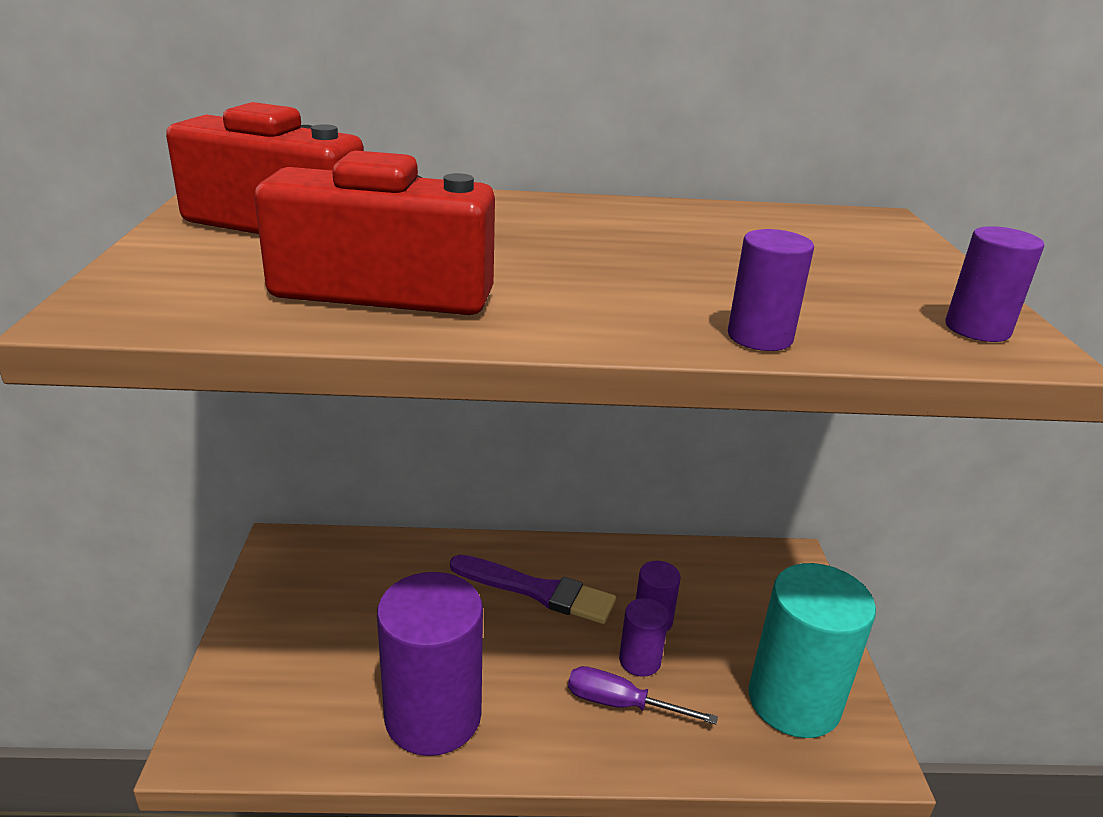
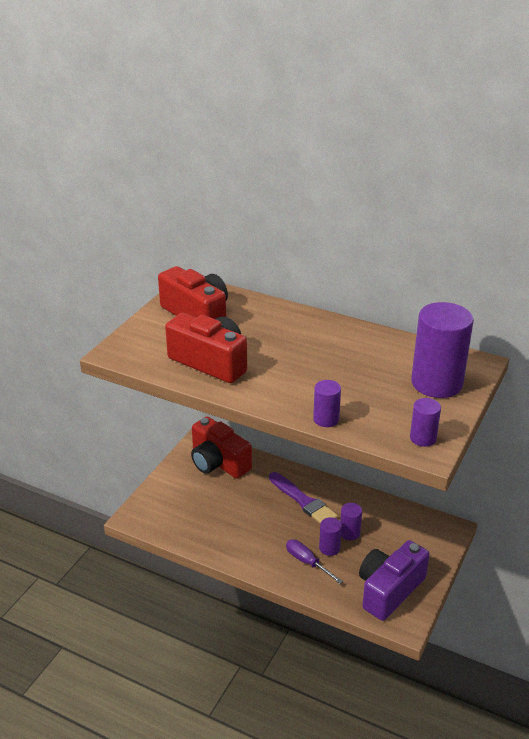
camera: 30 degrees right, 5 degrees up
(339, 570) = (218, 462): none -> red camera
(433, 716) = (224, 538): purple cylinder -> purple cylinder (436, 383)
(793, 701) = (389, 590): turquoise cylinder -> purple camera

